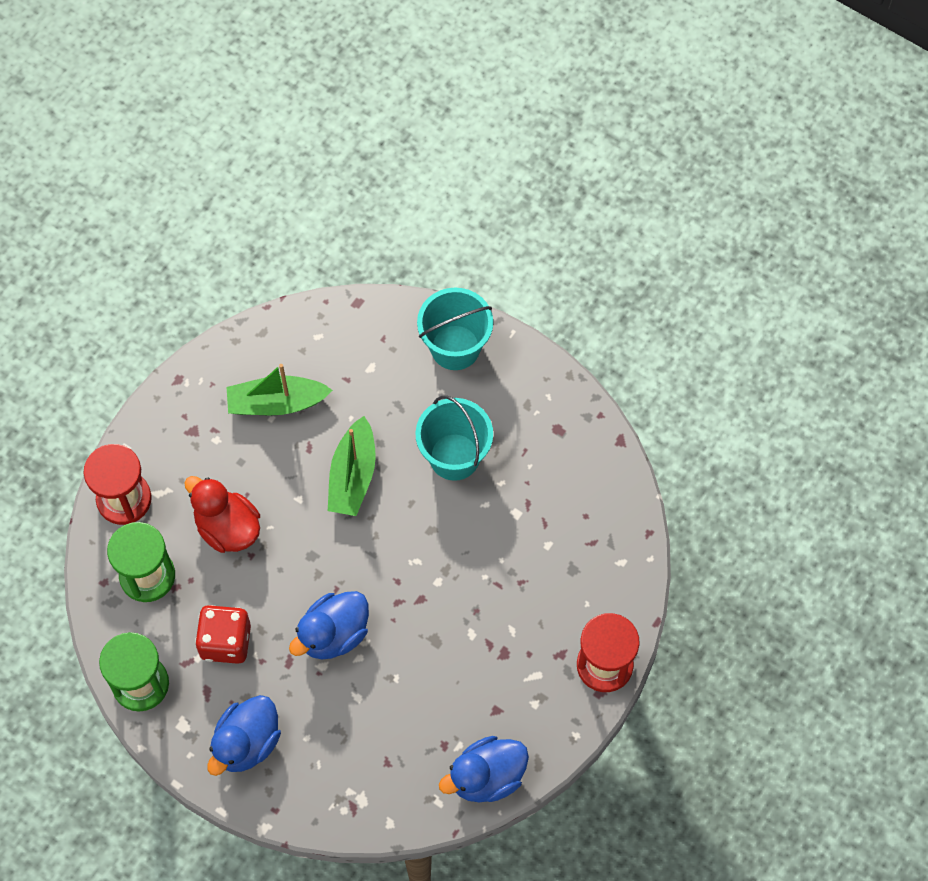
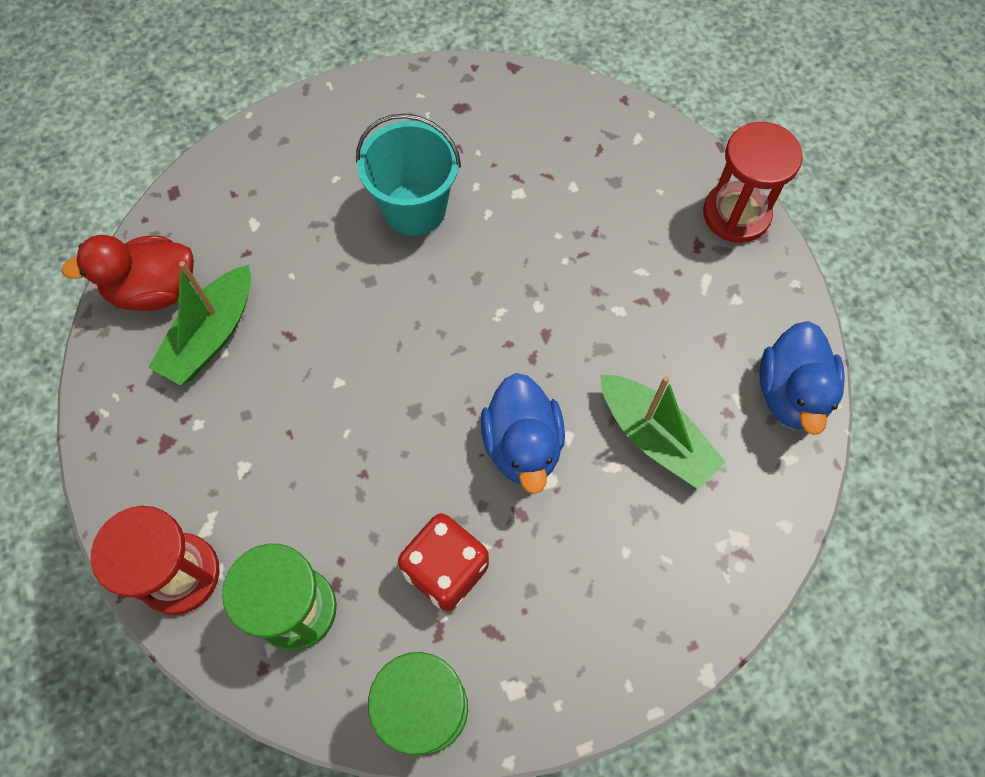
camera: 55 degrees left, 0 degrees up
(227, 527) = (310, 478): red duck -> red duck (154, 290)
(247, 743) = (588, 625): blue duck -> none
(353, 475) = (357, 313): green boat -> green boat (655, 437)
(455, 347) = (300, 138): turquoise bucket -> none

